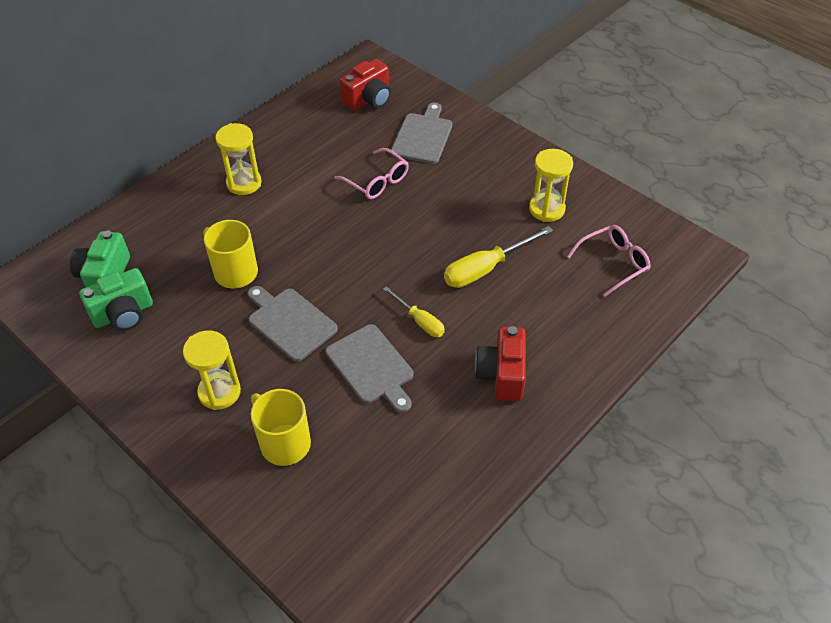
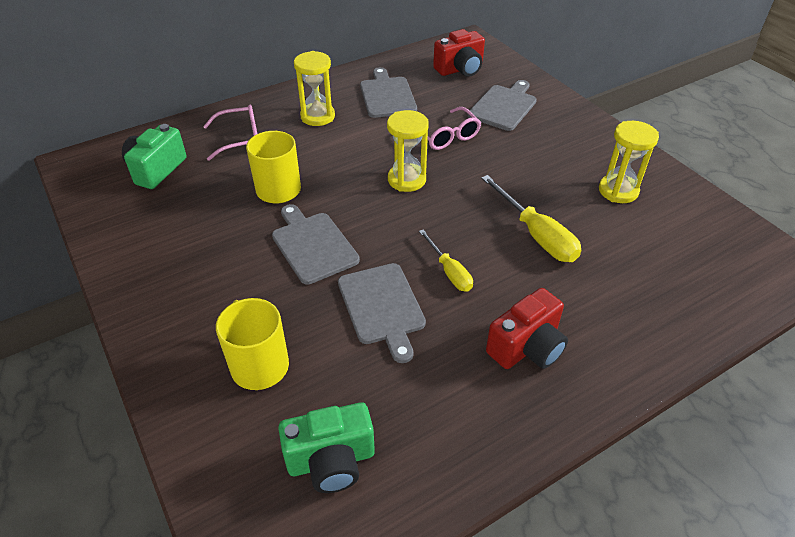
camera: 15 degrees right, 5 degrees down
(123, 314) = (157, 205): green camera -> green camera (331, 461)
(219, 392) = (214, 297): yellow hourglass -> yellow hourglass (407, 180)
(305, 145) = (387, 95): none -> grey cutting board
(485, 269) = (536, 235): yellow screwdriver -> yellow screwdriver turned 105 degrees counterclockwise
(502, 374) = (527, 347): red camera -> red camera turned 150 degrees counterclockwise
(613, 263) = (685, 257): pink glasses -> pink glasses (240, 139)

